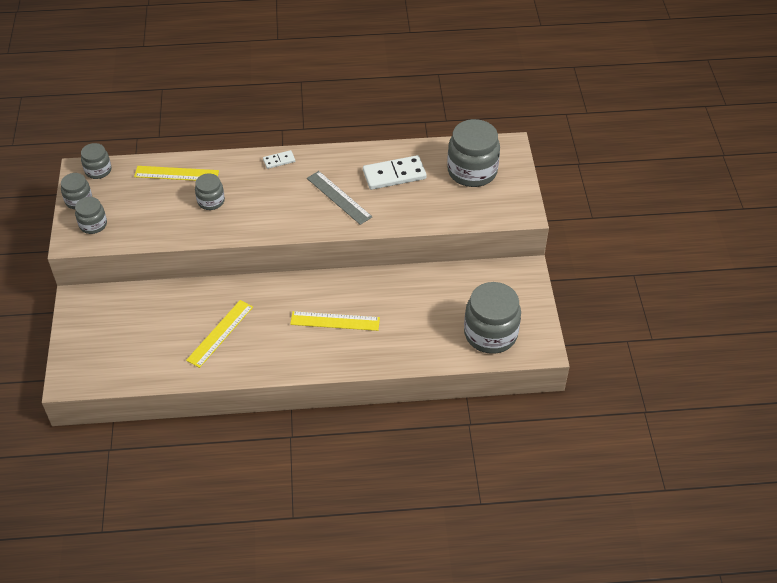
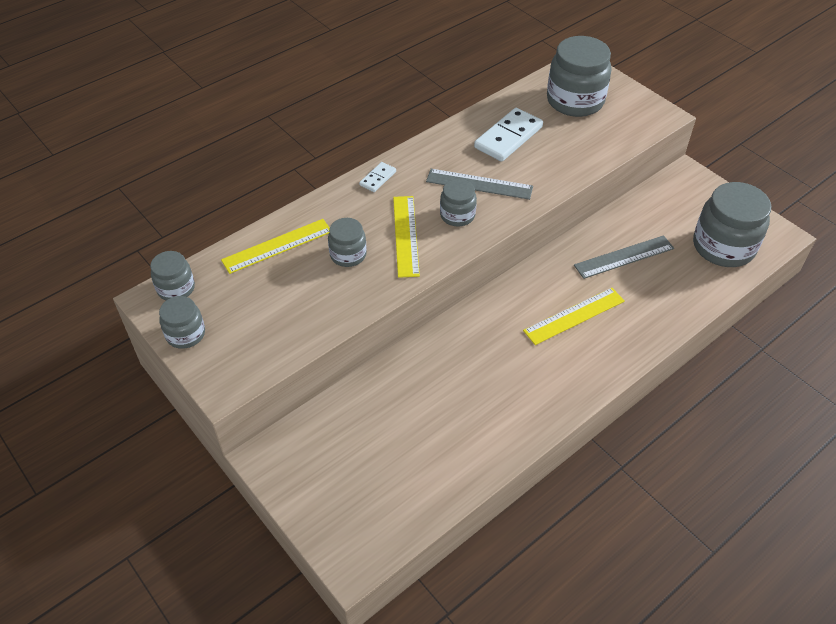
camera: 35 degrees left, 0 degrees up
(93, 224) = (233, 352): grey jar -> grey jar (457, 215)
(220, 333) = (472, 397): yellow ruler -> yellow ruler (406, 235)
(412, 302) = (624, 257): none -> grey ruler

